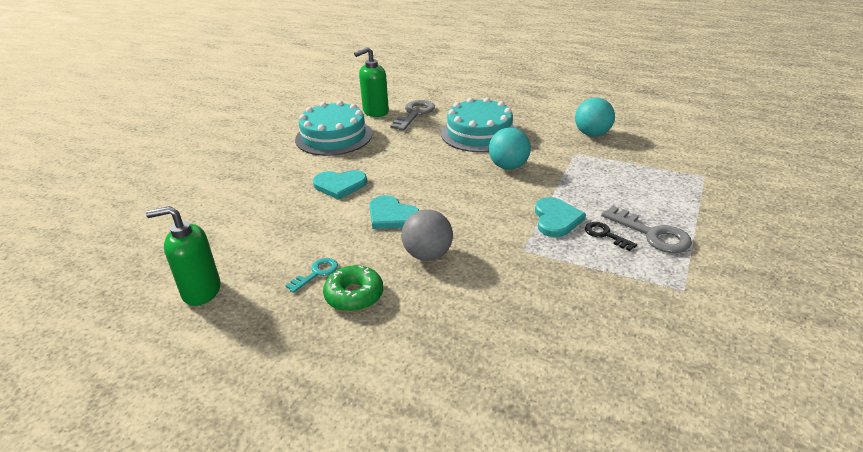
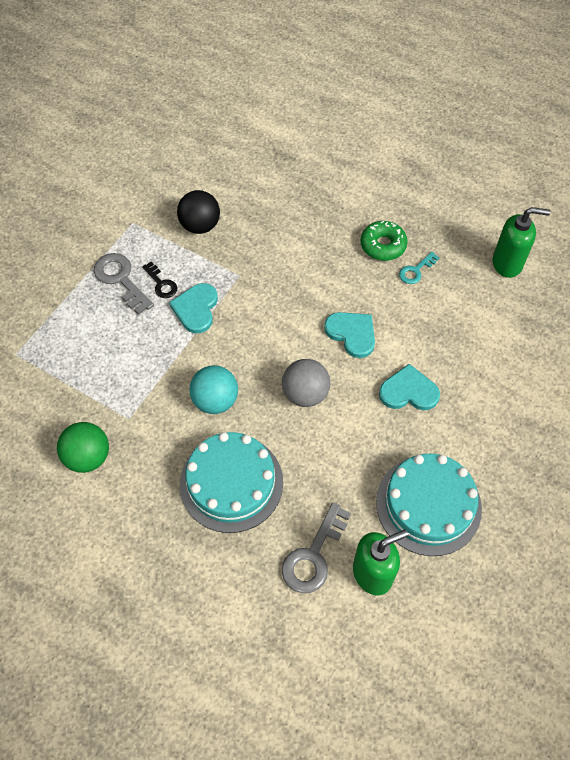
camera: 175 degrees left, 25 degrees up
(428, 255) = (321, 279): grey ball -> grey ball (305, 394)
(592, 134) = (88, 457): turquoise ball -> green ball
(594, 294) = (200, 226): none -> black ball

